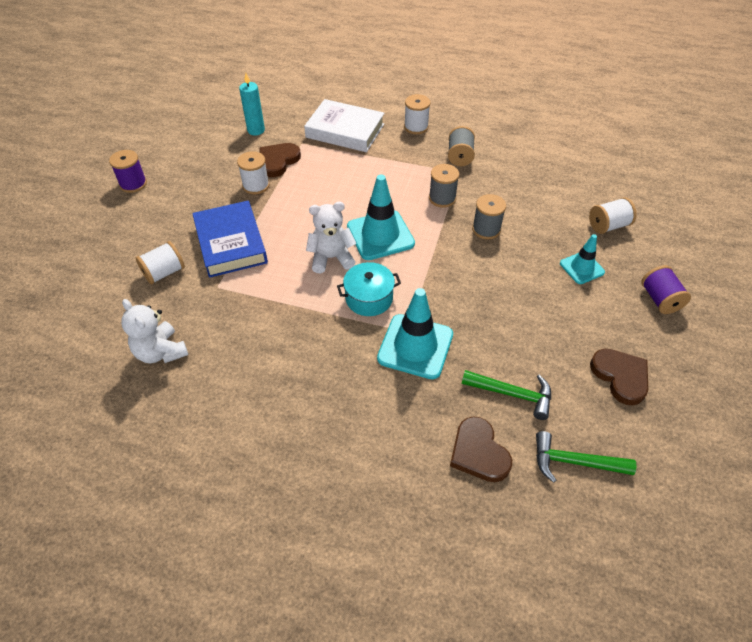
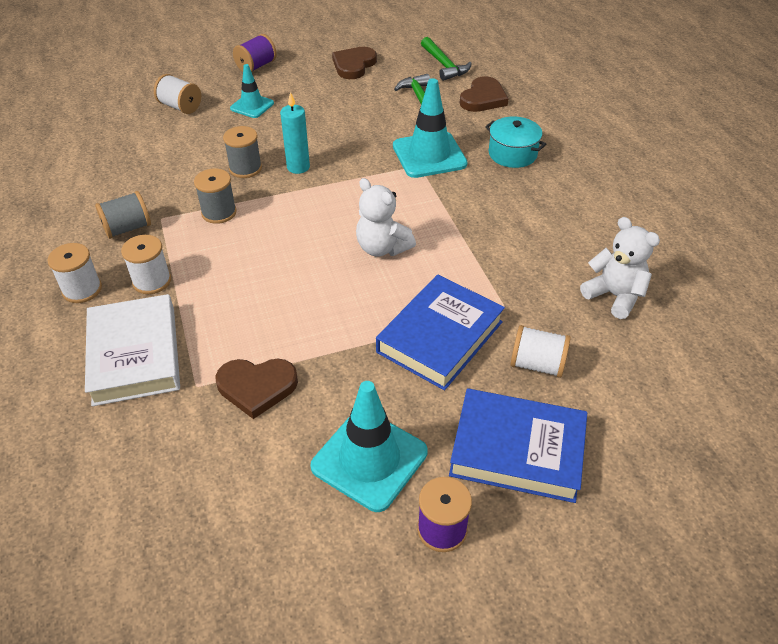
camera: 125 degrees left, 5 degrees down
(132, 230) = (517, 450): none -> blue book
(161, 352) = (614, 296): white teddy bear -> white teddy bear turned 60 degrees counterclockwise
(256, 130) = (199, 462): turquoise candle -> turquoise candle (298, 167)
(256, 185) = (325, 378): white spool -> white spool (152, 281)
(369, 298) = (407, 200): turquoise pot -> turquoise pot (512, 154)
(380, 235) = (317, 230): turquoise traffic cone -> turquoise traffic cone (369, 459)

